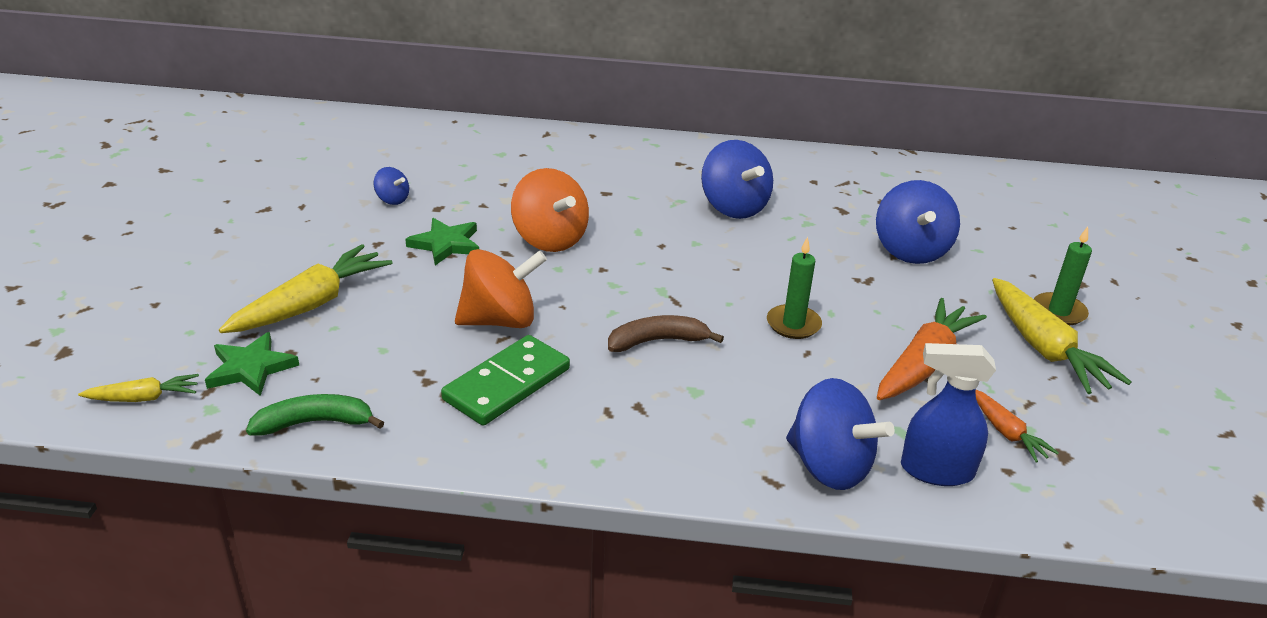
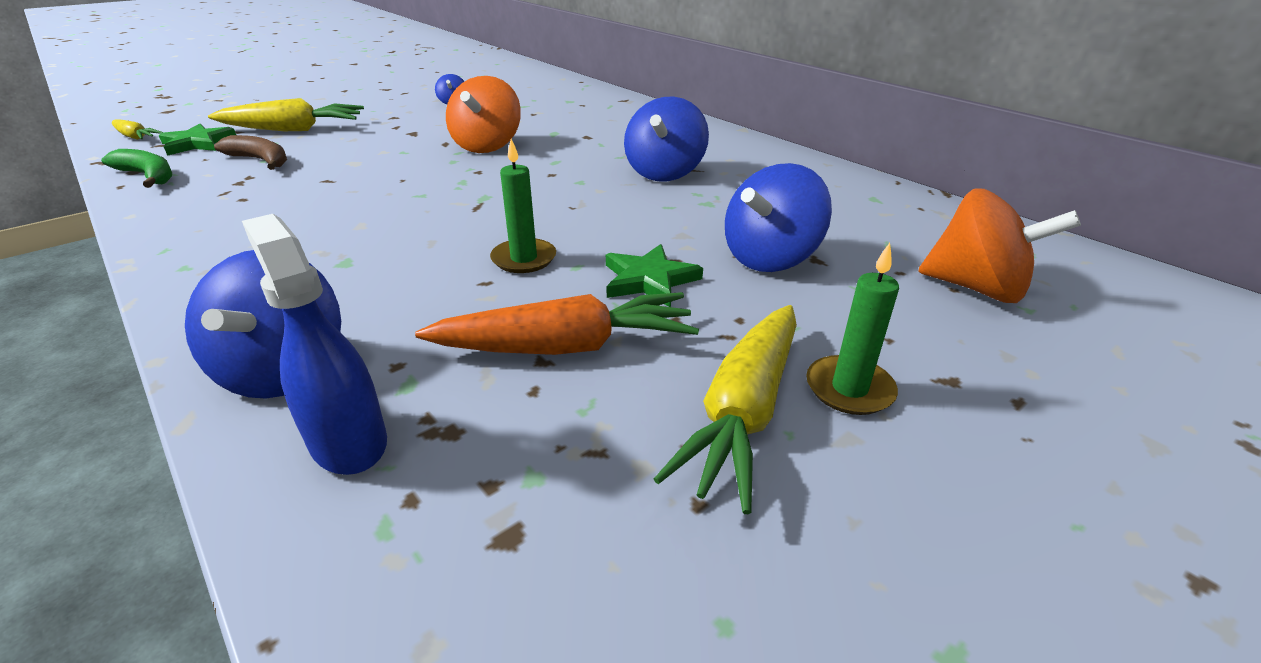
camera: 45 degrees right, 0 degrees up
(446, 244) = (424, 129): green star -> green star (649, 280)
(500, 320) = (351, 171): orange spinning top -> orange spinning top (976, 288)
(507, 384) = (264, 202): green domino -> none
(657, 341) = (402, 222): brown banana -> brown banana (260, 160)
(1006, 433) = (500, 461): orange carrot -> none

